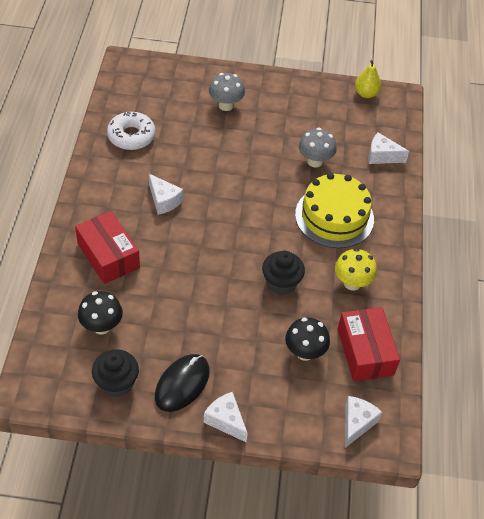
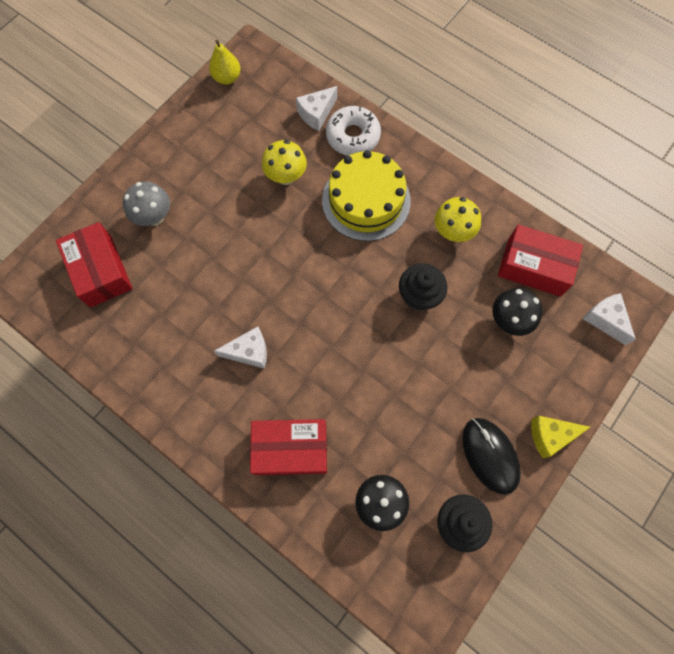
camera: 55 degrees left, 20 degrees up
(131, 136) = (135, 338): white donut -> white donut (353, 136)
(166, 97) = (101, 271): none -> red box
(226, 420) = (550, 435): white cheese -> yellow cheese
(315, 161) = (286, 176): grey mushroom -> yellow mushroom

